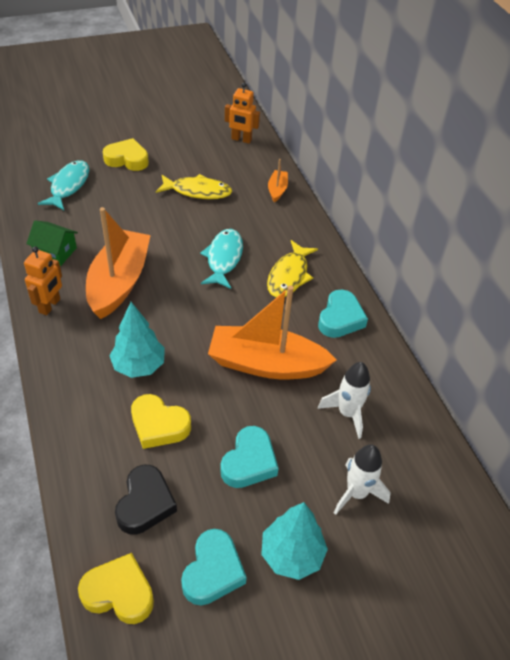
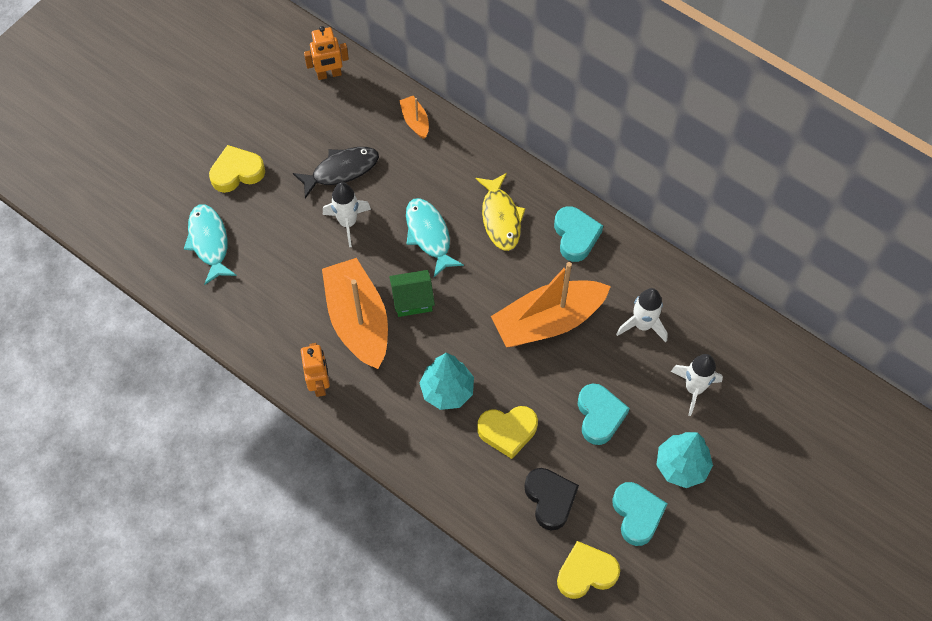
camera: 30 degrees left, 15 degrees up
(55, 252) = (270, 326): green house -> green house (412, 300)
(172, 222) = (348, 223): none -> white rocket
(197, 191) = (341, 170): yellow fish -> black fish

